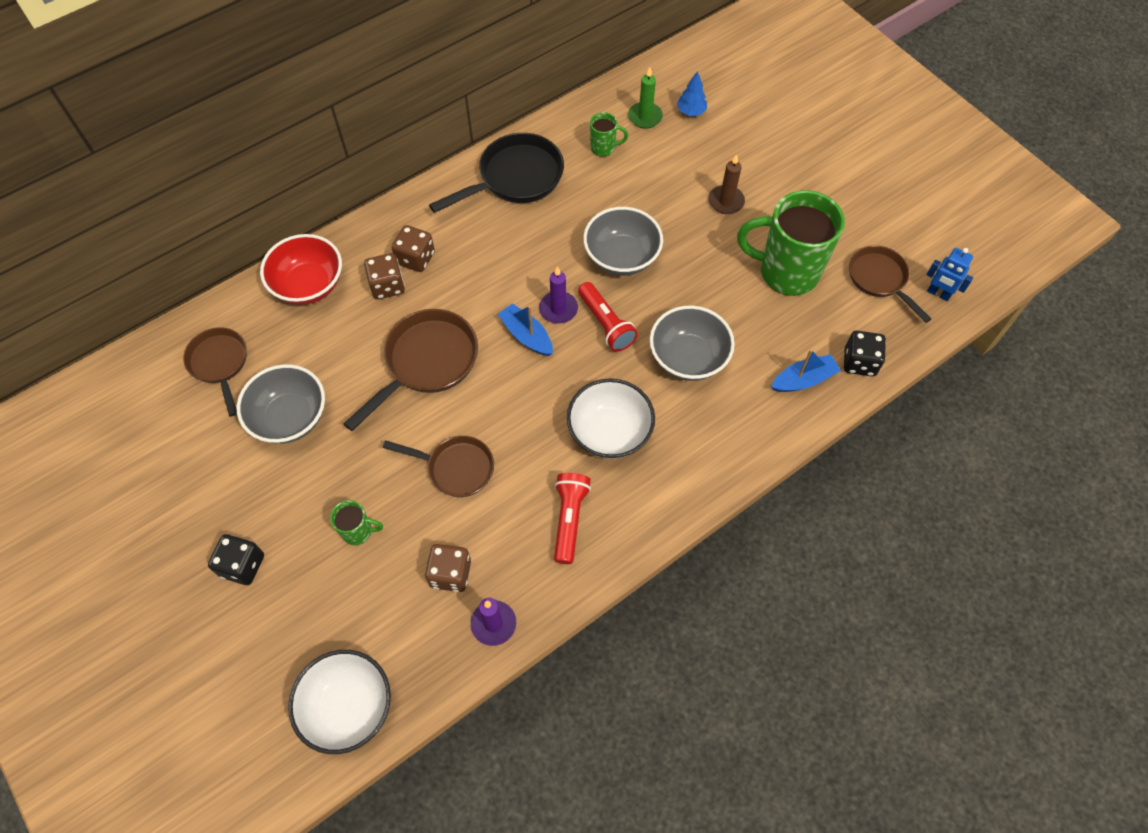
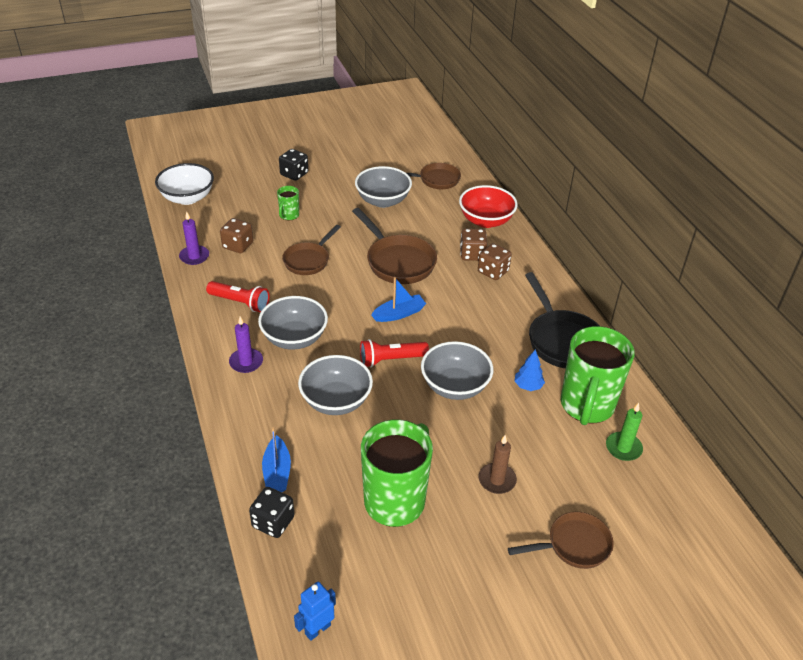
camera: 105 degrees right, 20 degrees down
(558, 309) = (416, 336): purple candle -> purple candle (246, 362)
(604, 148) = (586, 406): green mug -> green mug, size x2.26
(609, 432) = (294, 338): white bowl -> grey bowl
(691, 111) = (626, 488): blue tree -> blue tree (528, 386)
(880, 279) = (356, 579): brown pan -> brown pan (573, 545)

